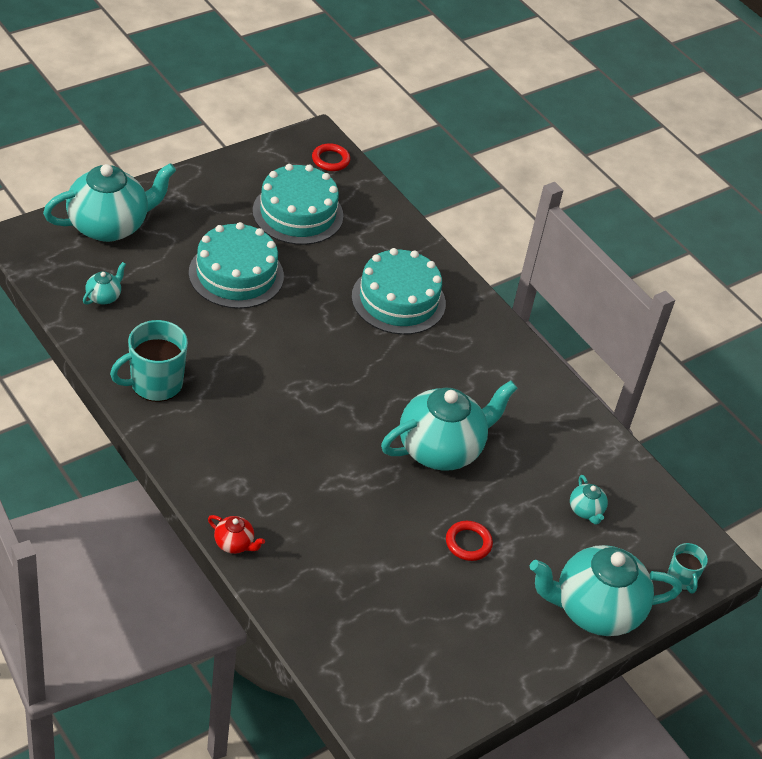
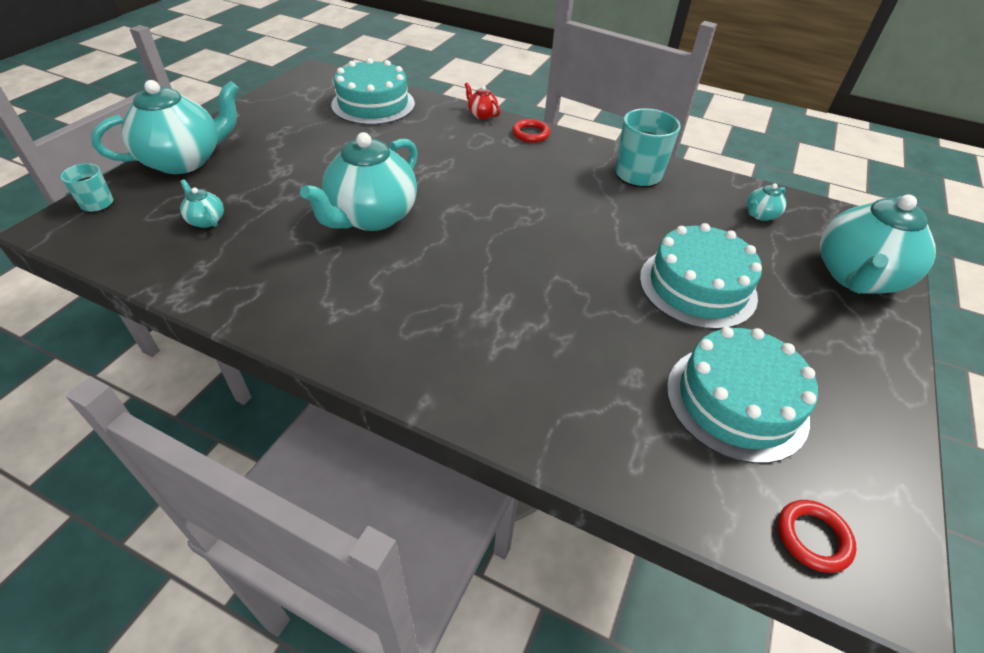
camera: 155 degrees right, 0 degrees up
(104, 296) = (760, 215): turquoise teapot -> turquoise teapot turned 45 degrees clockwise
(234, 544) = (481, 115): red teapot -> red teapot turned 45 degrees clockwise
(398, 300) = (518, 342): turquoise cake -> turquoise cake (373, 104)
(468, 543) = (311, 165): red ring -> red ring (530, 134)

